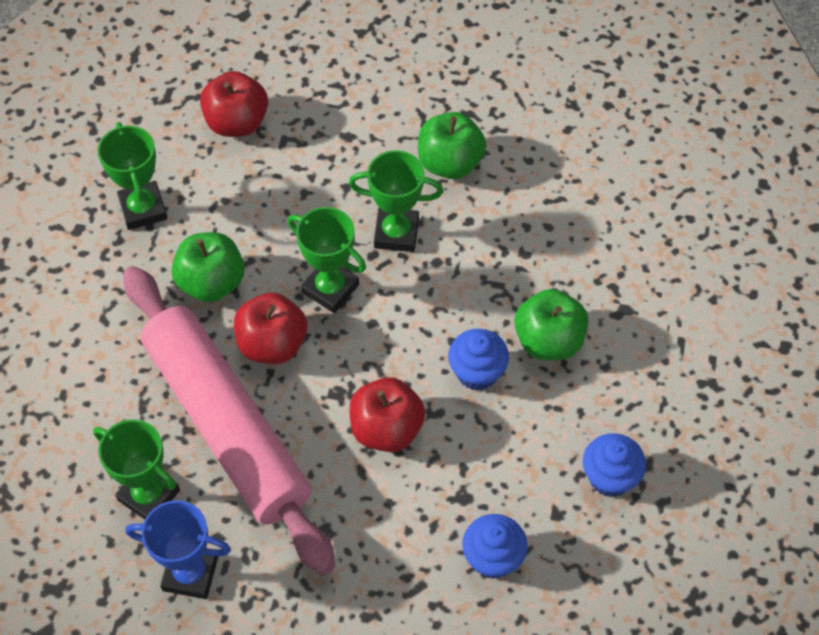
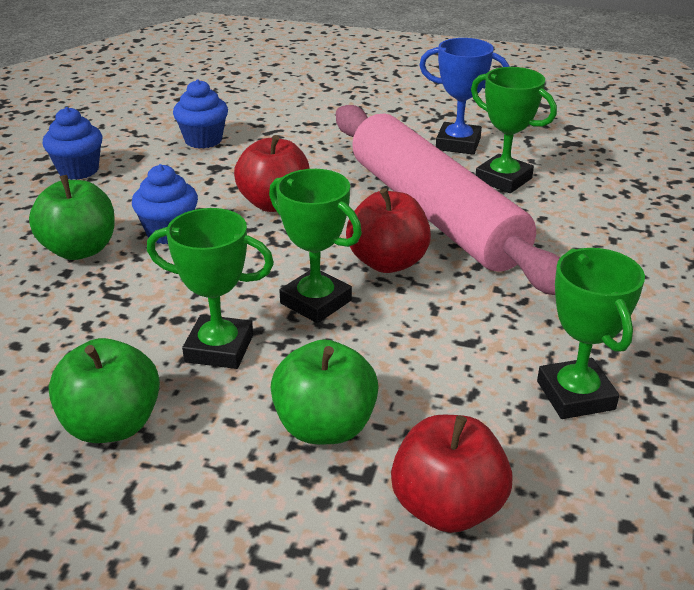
camera: 175 degrees left, 25 degrees down
(211, 282) = (464, 315): green apple -> green apple (325, 427)

